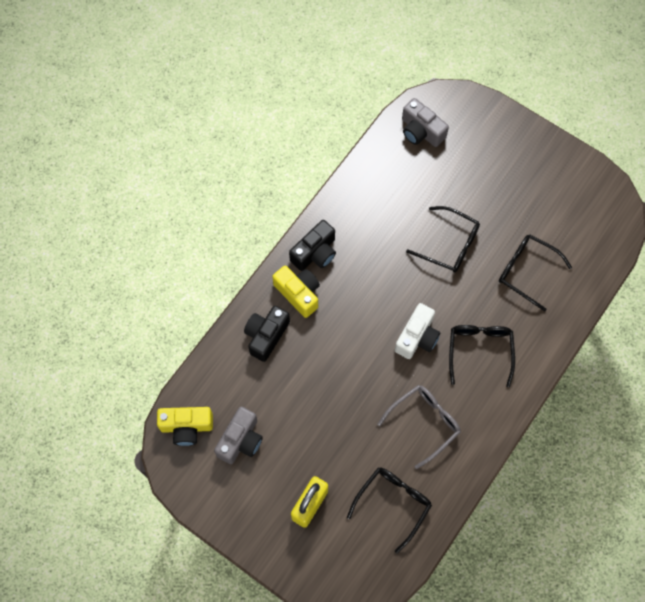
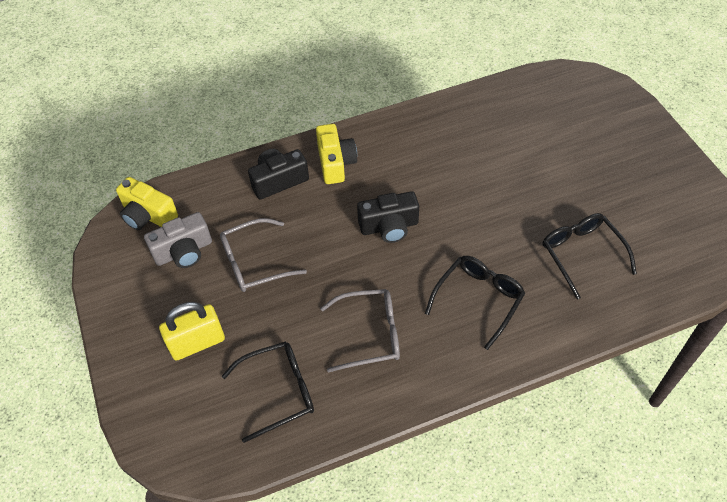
camera: 35 degrees right, 15 degrees down
(302, 416) = (255, 262): none -> grey glasses
(315, 253) = (376, 139): black camera -> black camera (389, 226)
(417, 337) = (421, 254): white camera -> none
(421, 131) = (550, 93): grey camera -> none
(449, 244) = (513, 192): black glasses -> none

